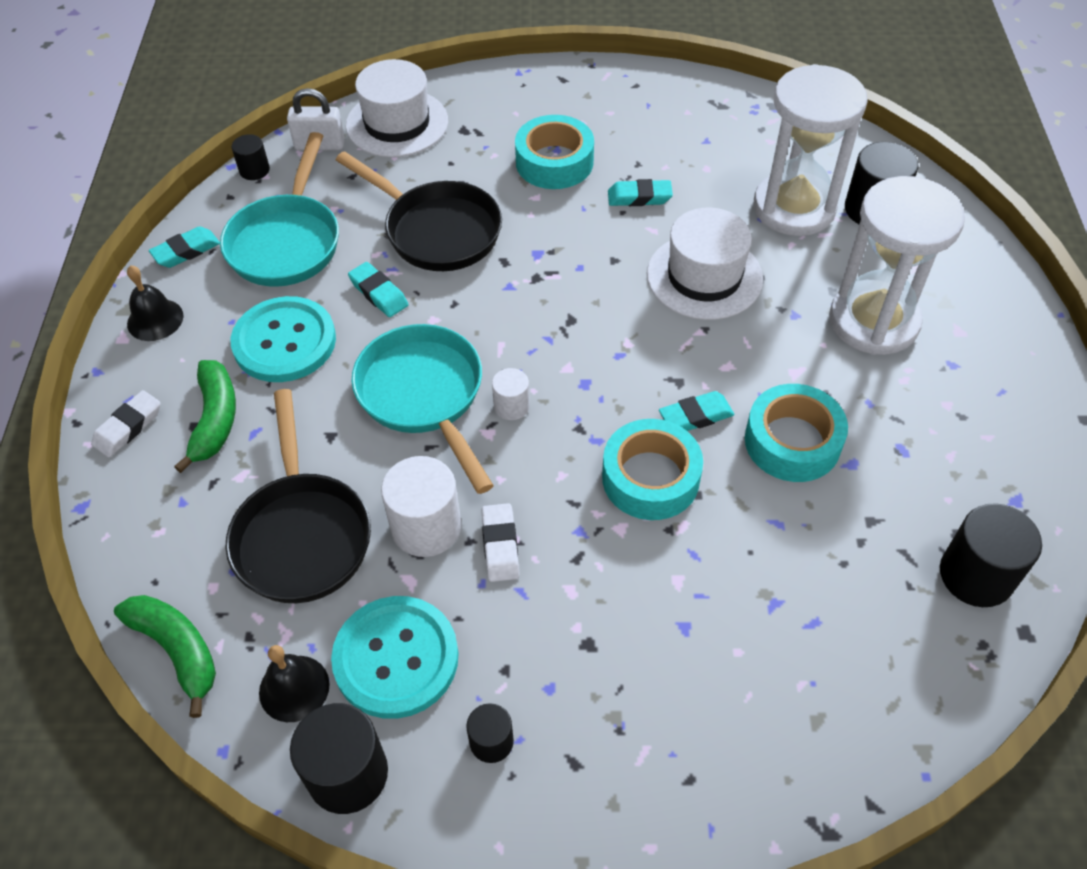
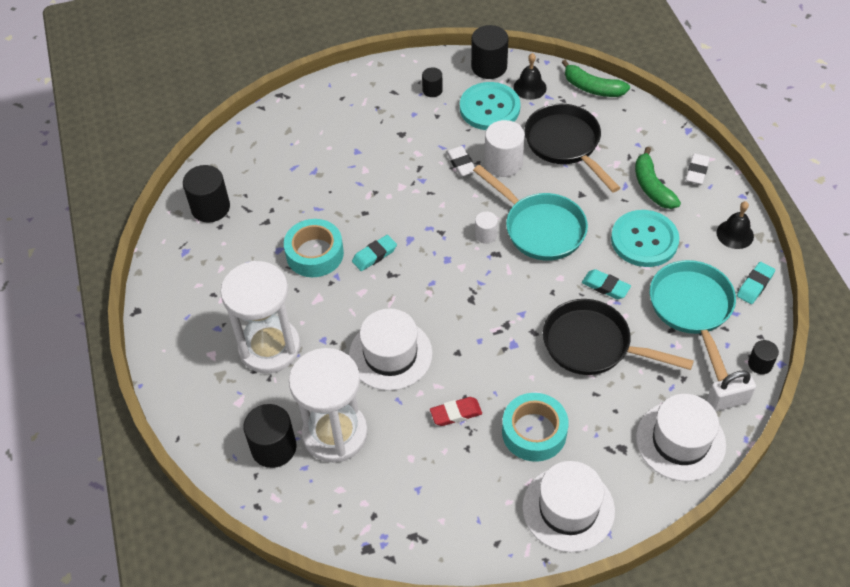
camera: 165 degrees right, 0 degrees up
(549, 95) = (568, 508): none -> white hat
(639, 197) = (456, 413): turquoise eraser -> red eraser
(650, 478) = (392, 214): turquoise tape -> none

